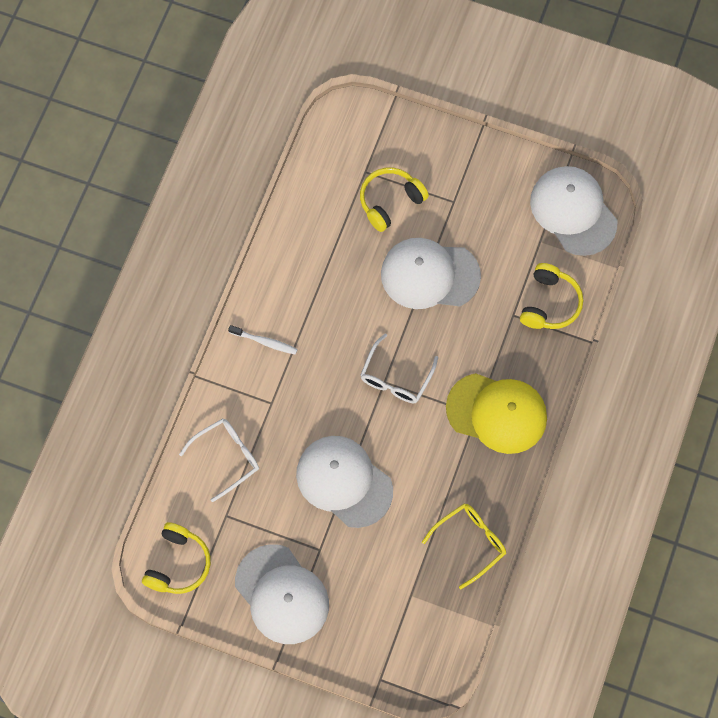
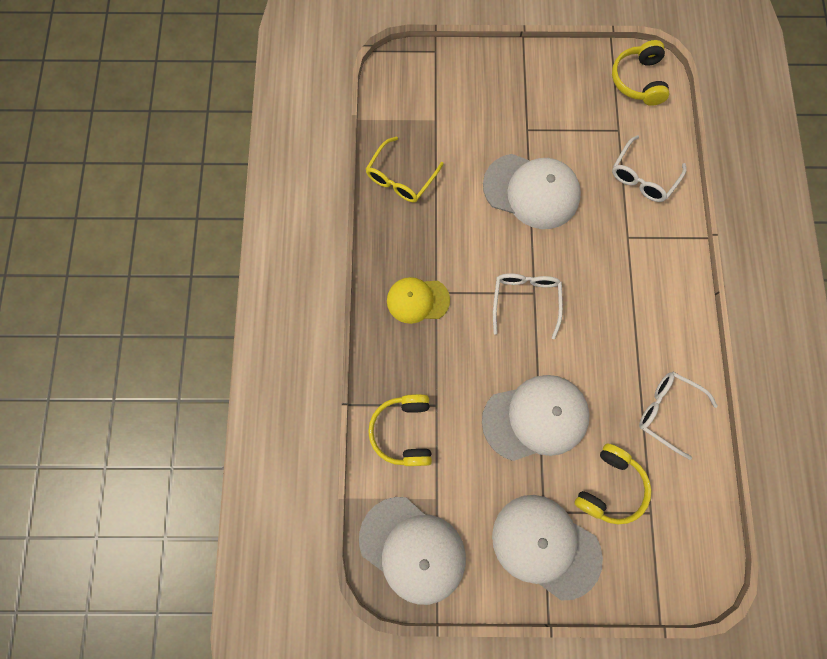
camera: 160 degrees right, 5 degrees up
(264, 342) = (662, 291): white toothbrush -> none
(282, 594) = (542, 86): white cap -> white cap (545, 546)
(313, 242) = (666, 411): none -> white glasses
(497, 413) = (417, 300): yellow cap -> yellow cap, size x0.62

